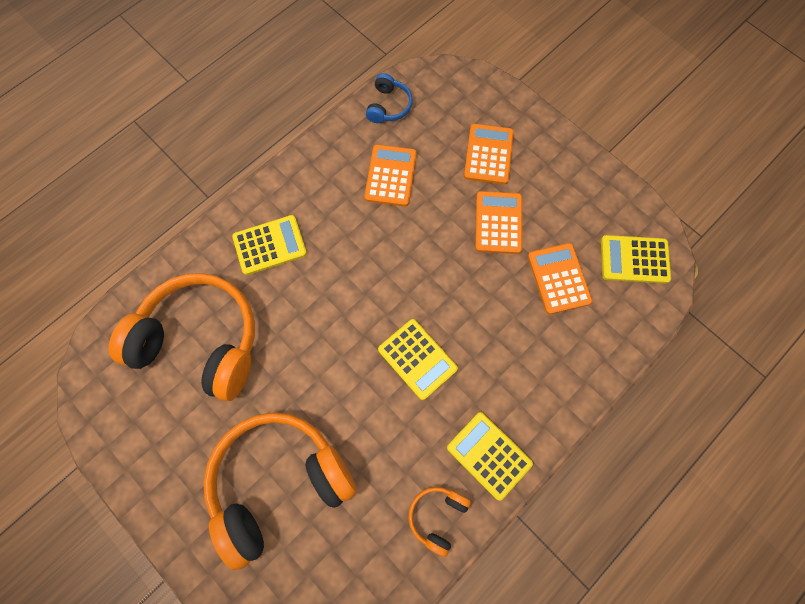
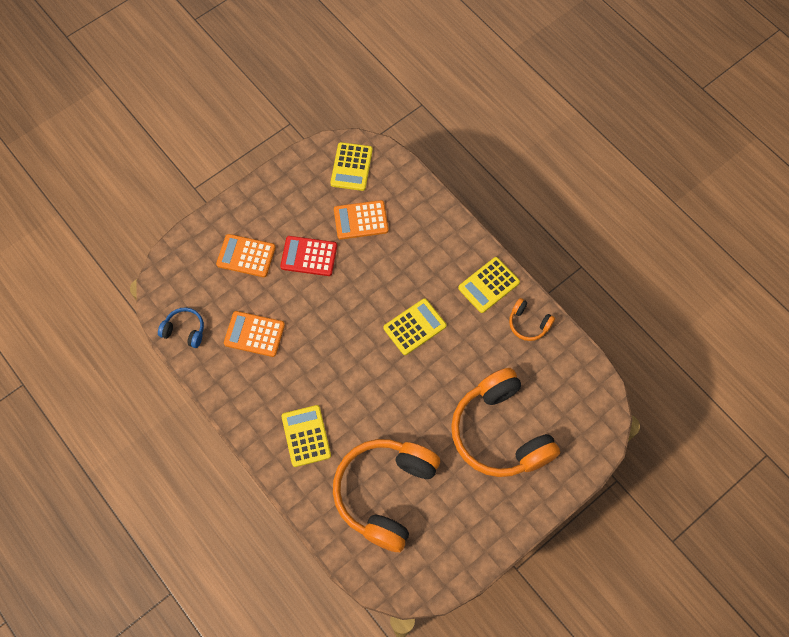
camera: 85 degrees left, 5 degrees down
(498, 223) = (309, 256): orange calculator -> red calculator

